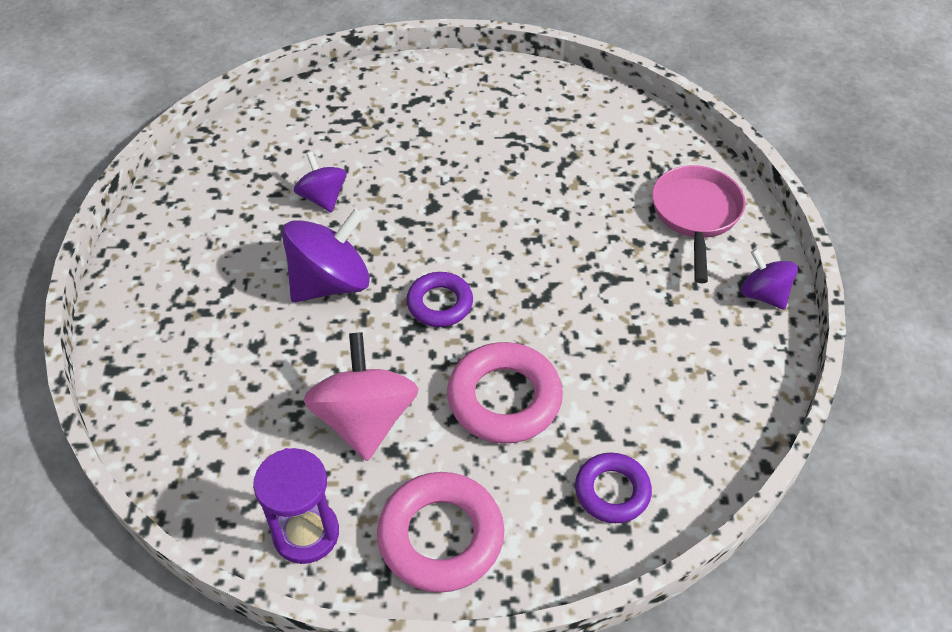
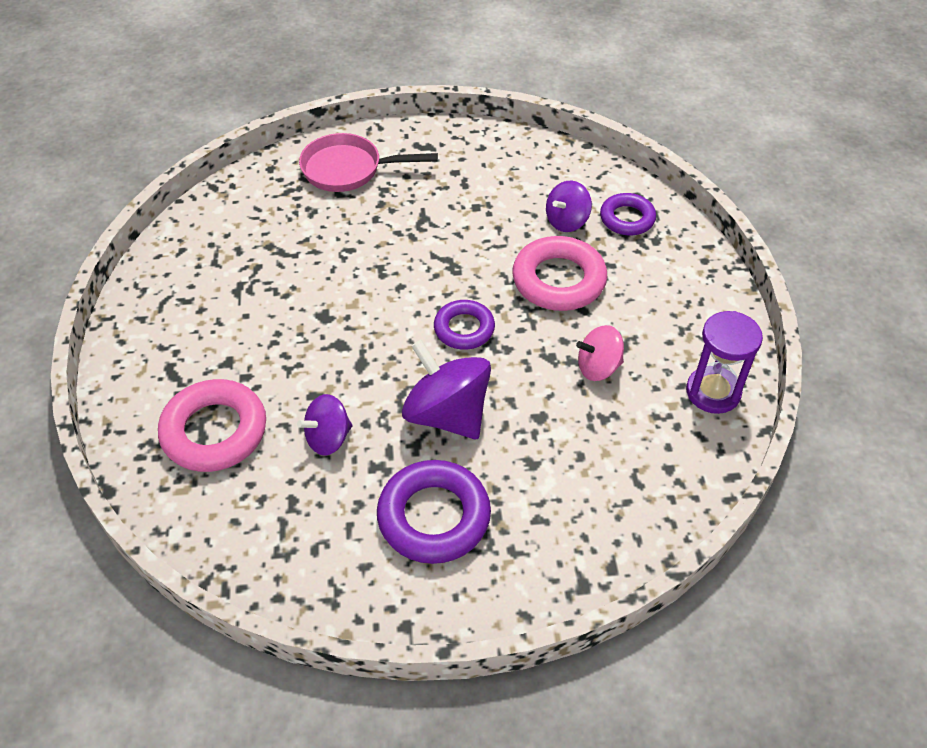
camera: 95 degrees left, 0 degrees up
(218, 266) = (434, 517): none -> purple ring
(365, 420) = (598, 367): pink spinning top -> pink spinning top, size x0.59
(441, 537) = (690, 309): pink ring -> pink ring (214, 431)
(763, 294) = (433, 137): purple spinning top -> purple spinning top (567, 221)

